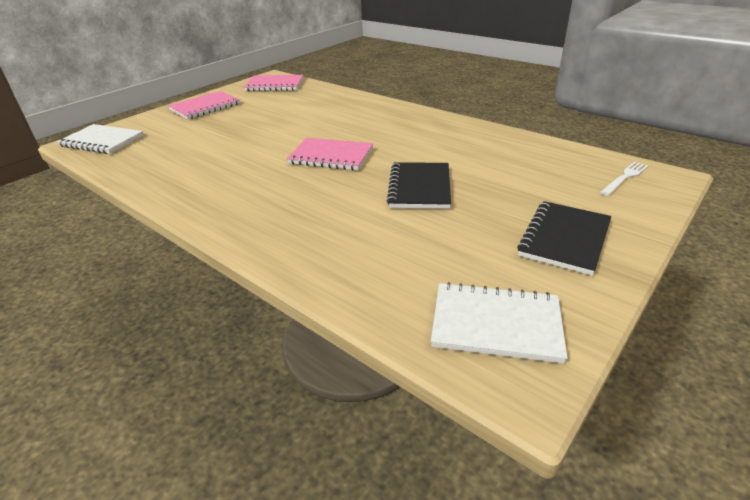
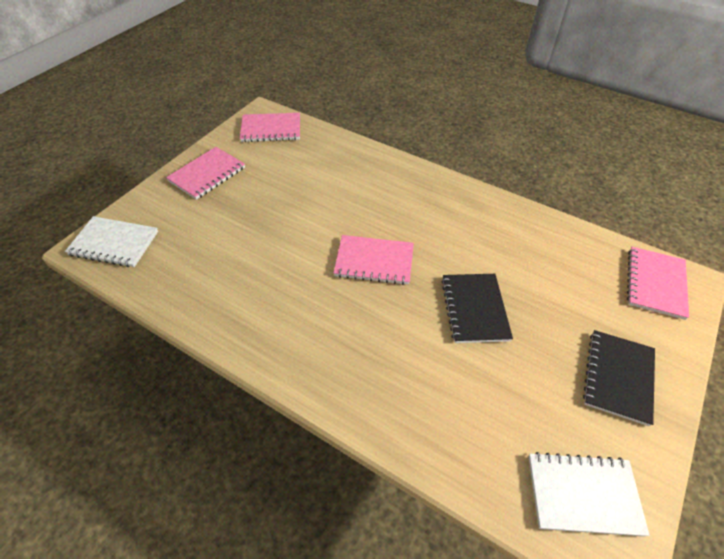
camera: 10 degrees left, 15 degrees up
(625, 177) = (655, 284): white fork -> pink notebook

